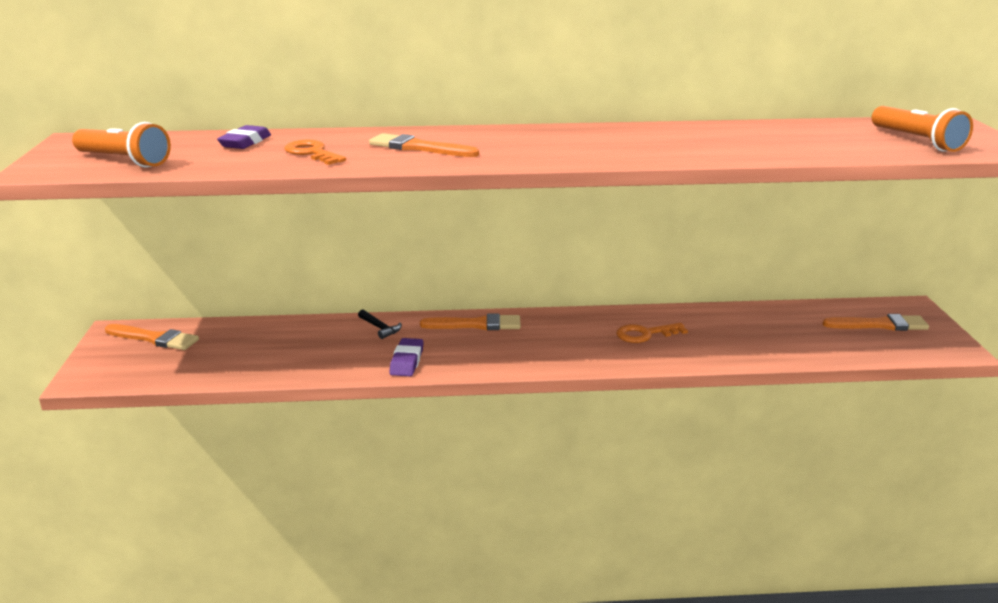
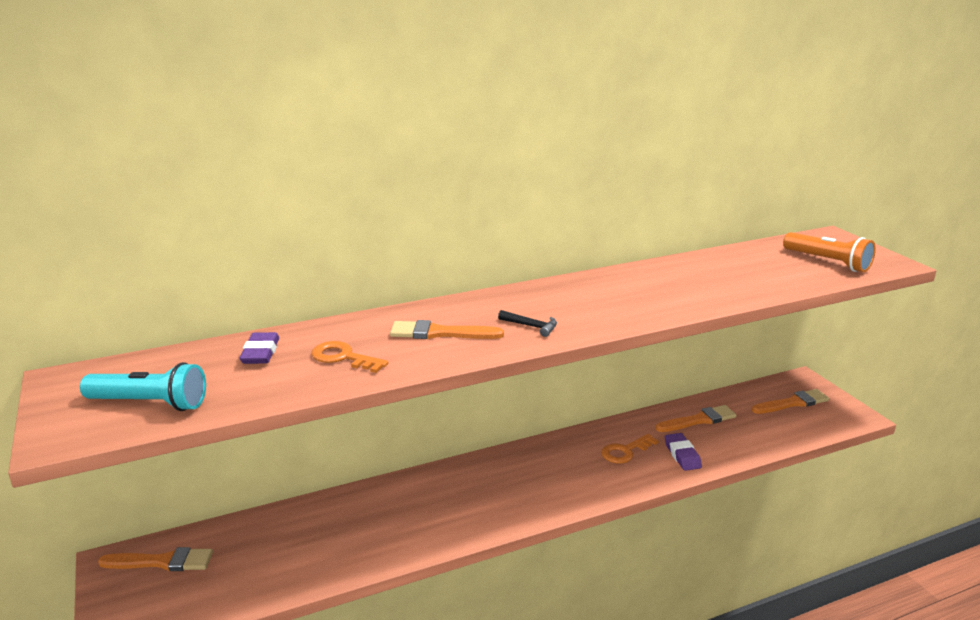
camera: 20 degrees left, 0 degrees up
(124, 161) = (149, 403): orange flashlight -> turquoise flashlight
(380, 328) = (389, 496): black hammer -> black hammer (531, 326)
(407, 361) = (439, 530): purple eraser -> purple eraser (682, 455)
(476, 325) = (476, 472): orange brush -> orange brush (699, 420)

